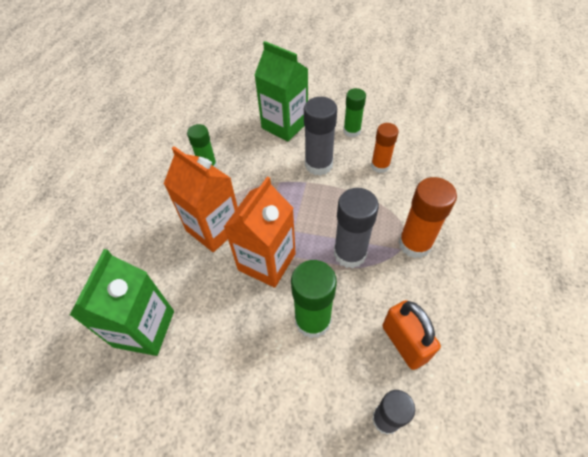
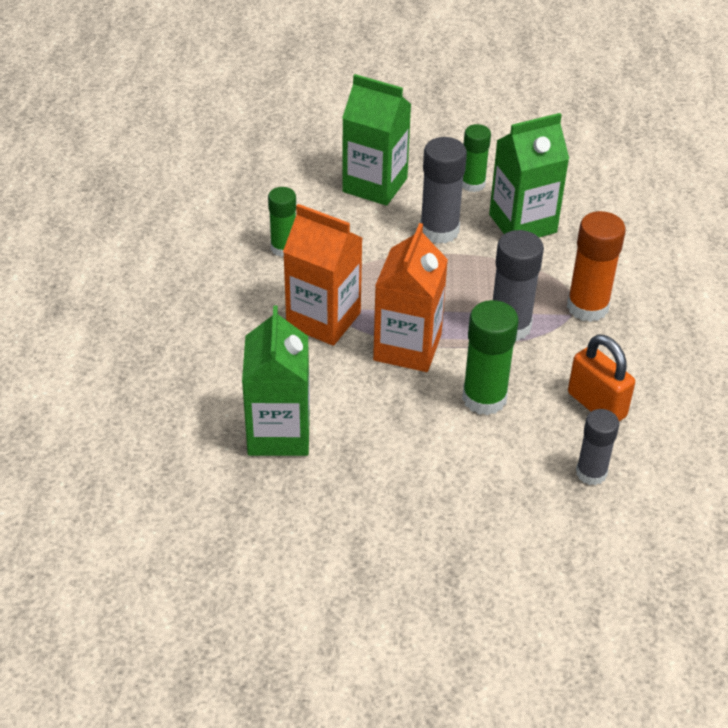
camera: 15 degrees left, 10 degrees down
(380, 166) = (522, 223): orange glue stick -> green carton

